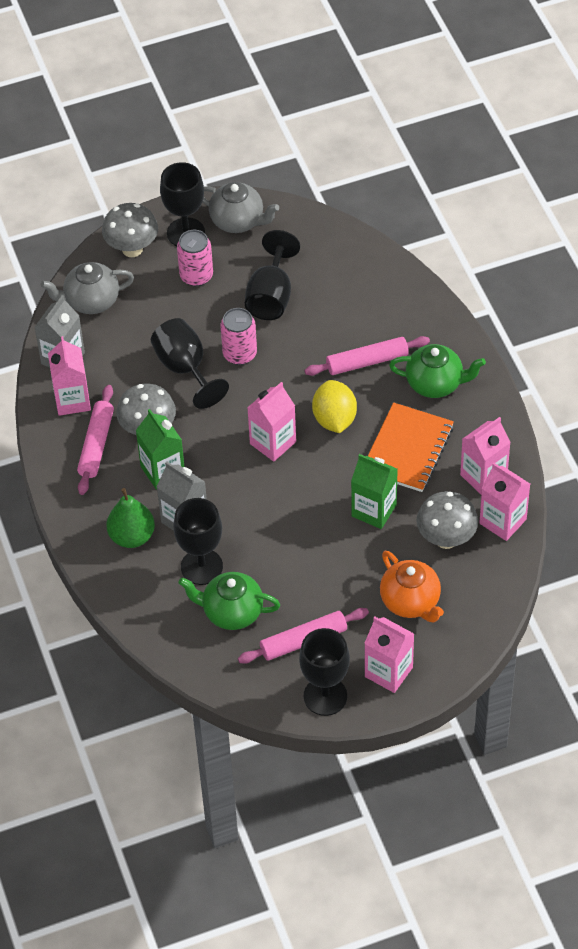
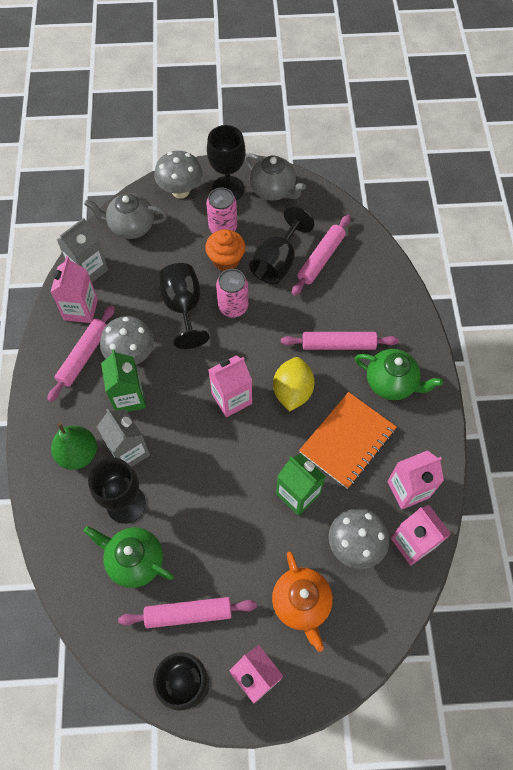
camera: 15 degrees right, 10 degrees up
(213, 308) = (226, 260): none -> orange cupcake
(318, 280) = (321, 259): none -> pink rolling pin

